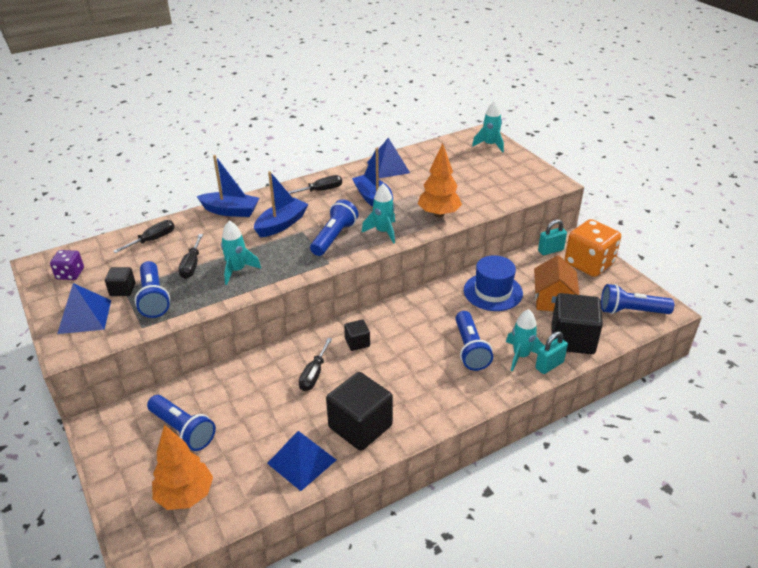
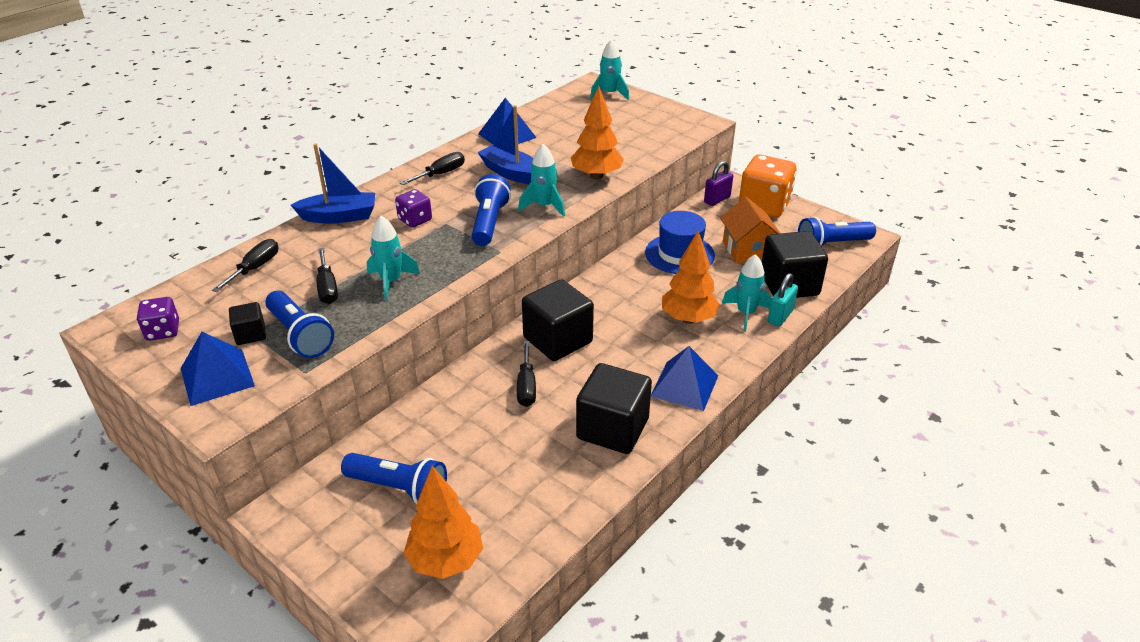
camera: 20 degrees left, 0 degrees up
(281, 224) = (415, 220): blue boat -> purple dice
(301, 461) = (566, 484): blue pyramid -> blue pyramid (684, 385)
(357, 342) = (558, 340): black cube -> black cube, size x2.03
(470, 349) = (688, 319): blue flashlight -> orange tree
(550, 250) = (717, 199): turquoise padlock -> purple padlock

